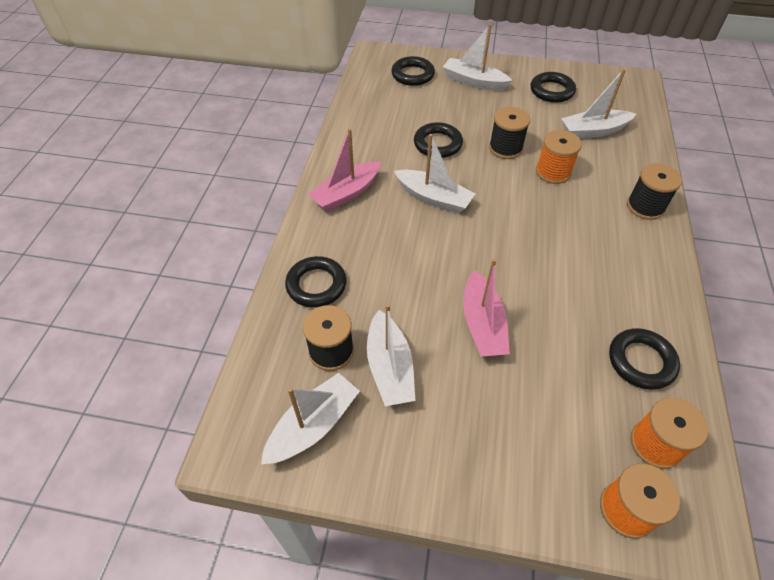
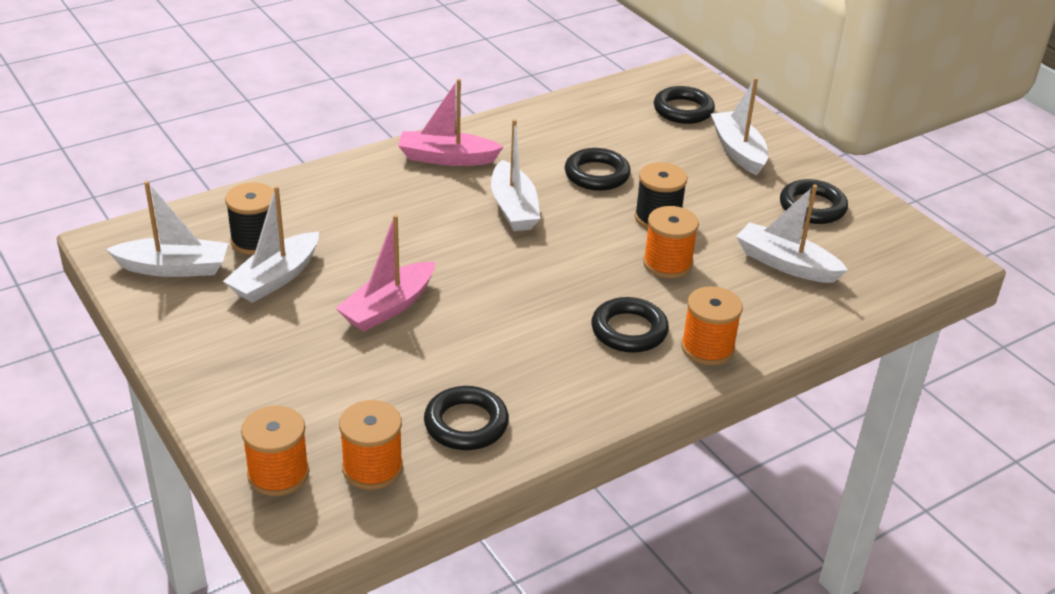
camera: 45 degrees right, 15 degrees down
(316, 285) = (316, 198): black ring -> black ring (629, 330)
(645, 207) = (707, 348): black spool -> orange spool

